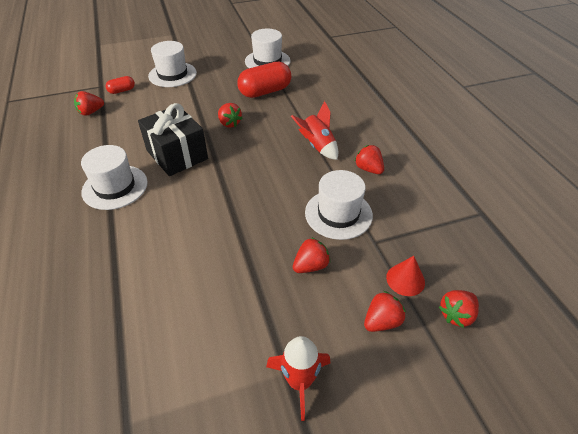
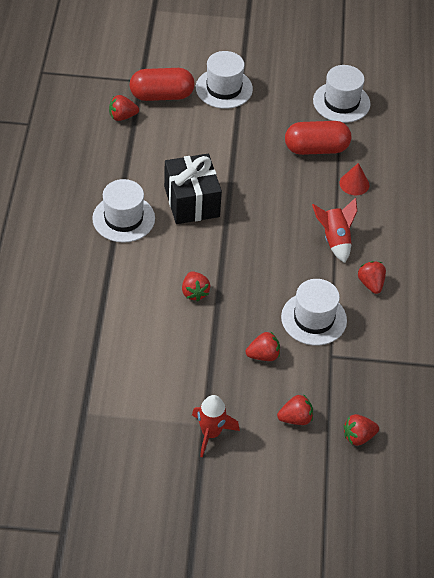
camera: 20 degrees right, 5 degrees up
(122, 91) = (162, 96): red capsule -> red capsule, size x1.99
(229, 123) = (258, 180): red strawberry -> red strawberry (194, 292)
(405, 279) = (336, 396): red cone -> red cone (354, 184)

